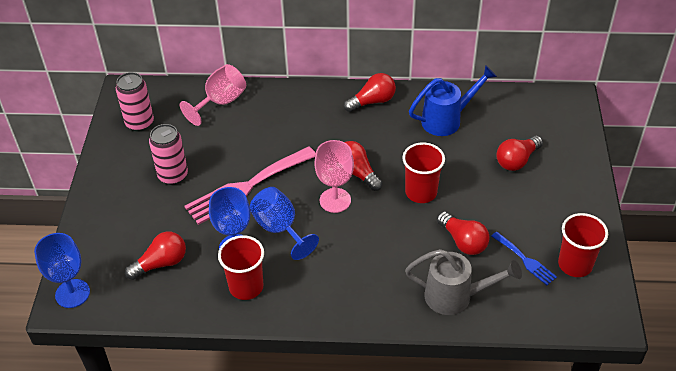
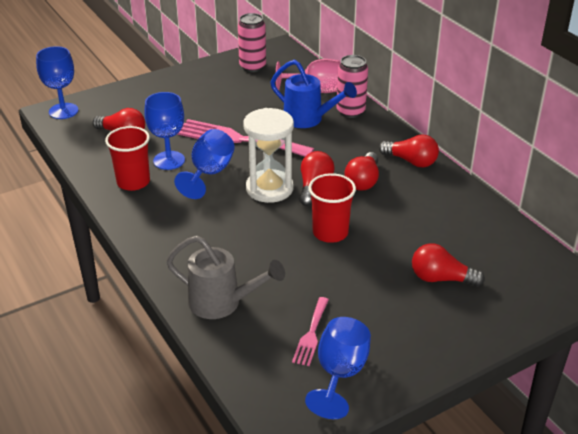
camera: 55 degrees right, 10 degrees down
(173, 176) = (215, 102): pink can -> pink can (350, 111)
(335, 200) = (269, 188): pink goblet -> white hourglass
(446, 120) = (441, 212): blue watering can -> blue watering can (308, 119)
(455, 297) = (222, 303): grey watering can -> grey watering can turned 45 degrees counterclockwise
(463, 241) = (295, 282): red light bulb -> red light bulb (363, 181)
(525, 260) = (311, 334): blue fork -> pink fork
(575, 264) = (340, 374): red cup -> blue goblet

